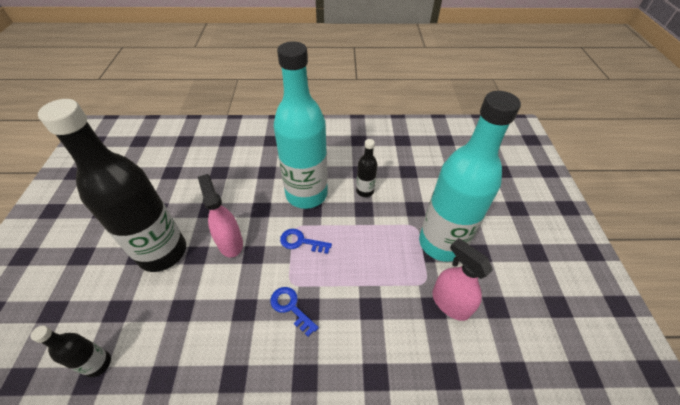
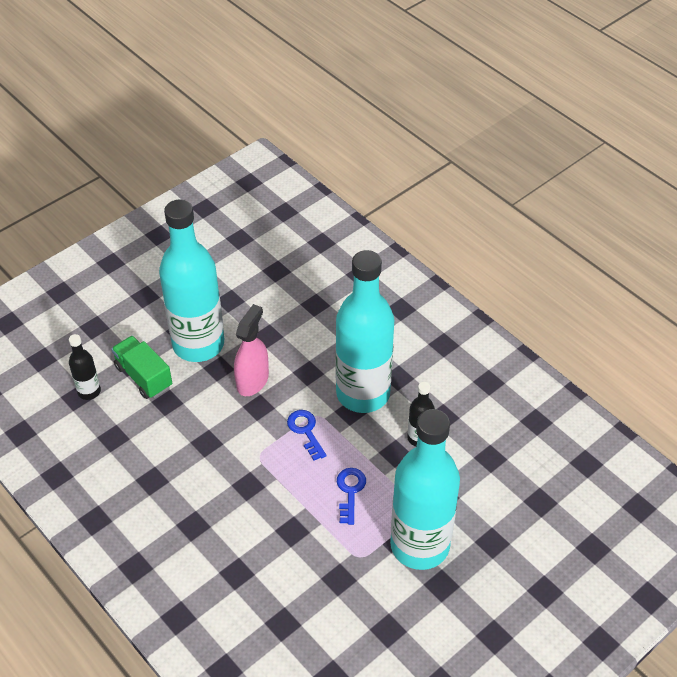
camera: 50 degrees right, 0 degrees up
(140, 309) = (143, 377): none -> green truck
(162, 252) = (198, 344): black bottle -> turquoise bottle
(291, 307) = (238, 473): blue key -> blue key (350, 491)
(450, 303) = (356, 590): pink spray bottle -> none

